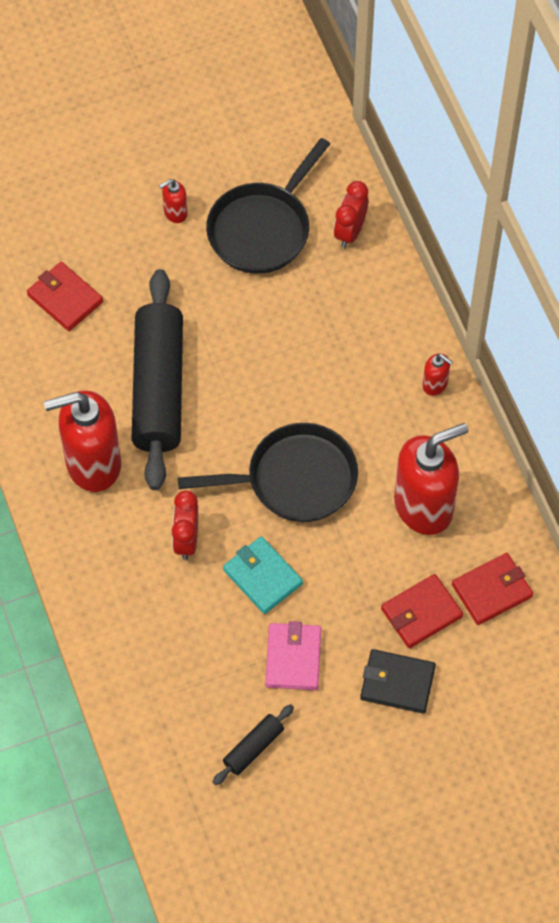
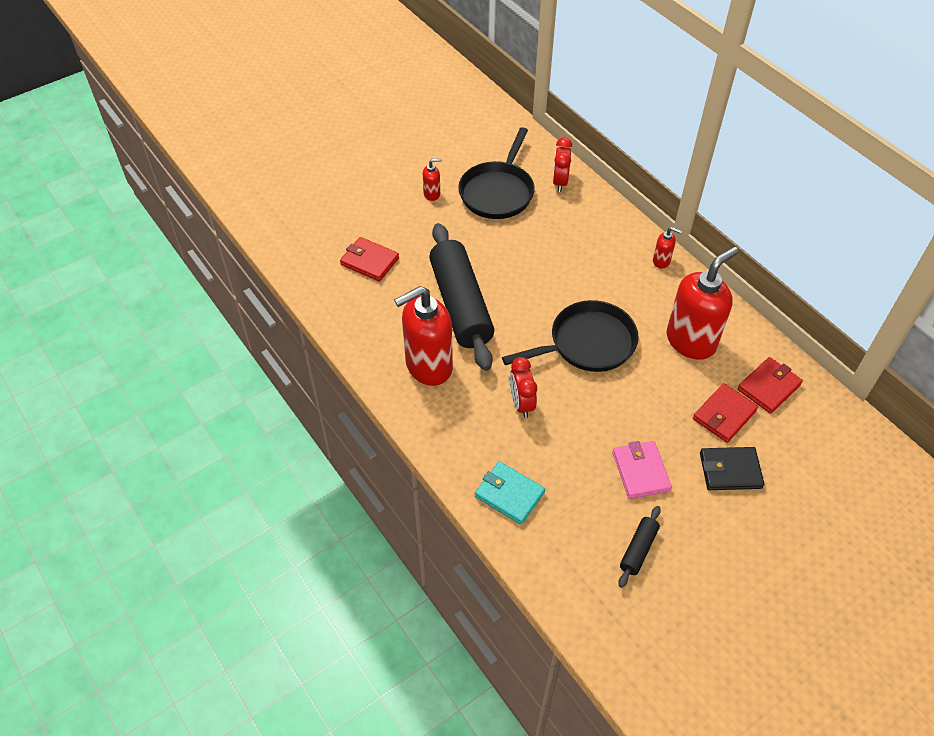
camera: 15 degrees left, 10 degrees down
(175, 213) = (432, 194): red soap dispenser -> red soap dispenser turned 150 degrees counterclockwise
(262, 577) = (591, 417): turquoise wallet -> turquoise wallet (509, 494)

